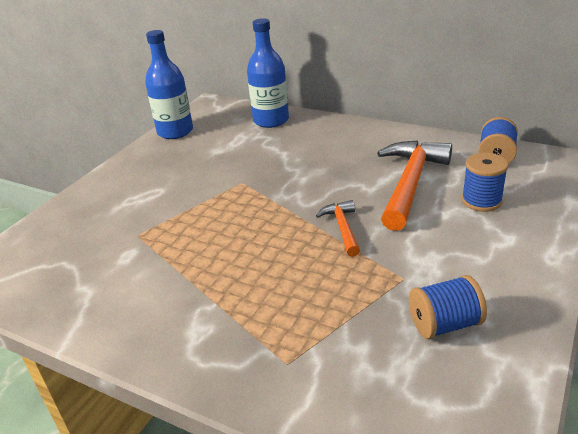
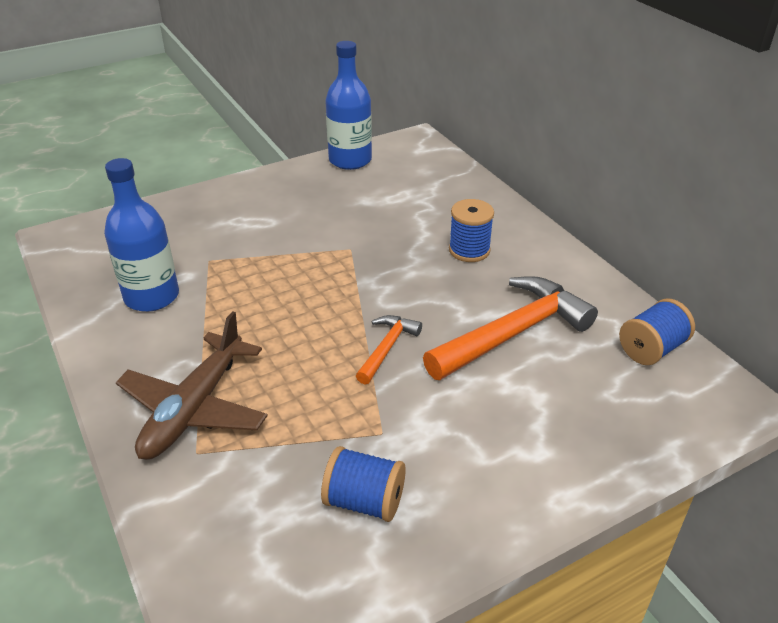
camera: 30 degrees right, 5 degrees up
(248, 335) = (194, 408): none -> brown plane
(271, 120) = (455, 187): blue bottle -> blue bottle (151, 296)
(481, 201) = (565, 394): blue spool -> blue spool (469, 250)

